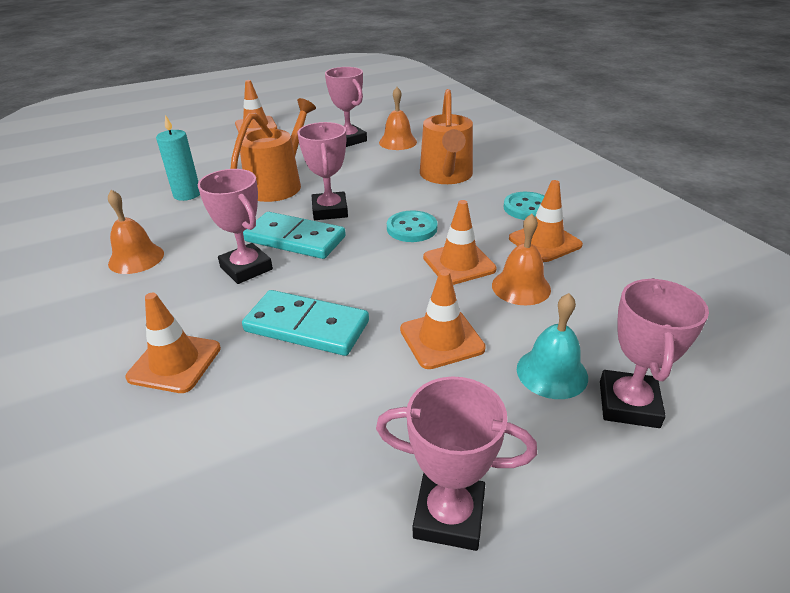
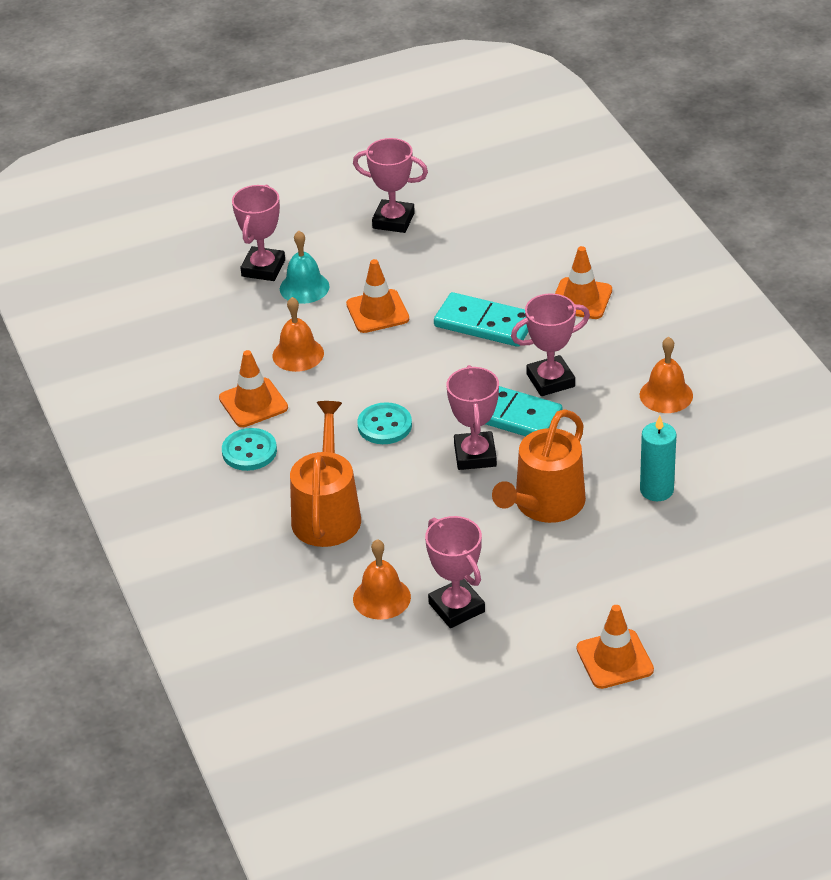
camera: 175 degrees left, 5 degrees up
(246, 268) = (550, 380): pink trophy -> pink trophy turned 75 degrees counterclockwise
(459, 263) = (346, 380): orange traffic cone -> none

